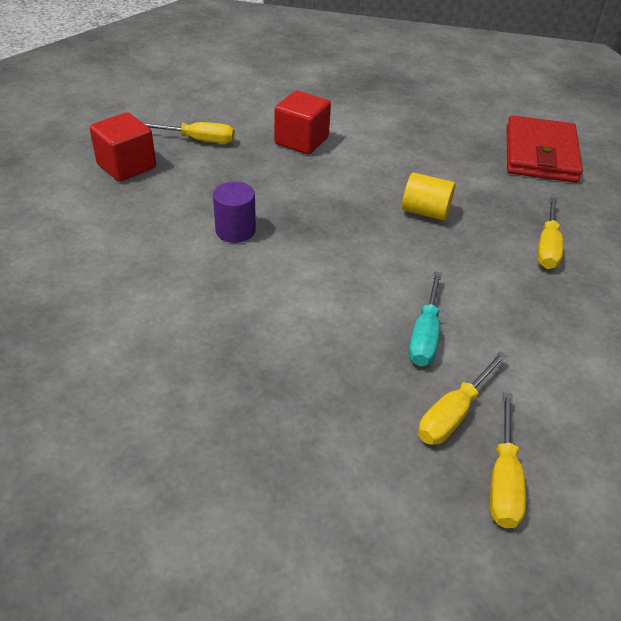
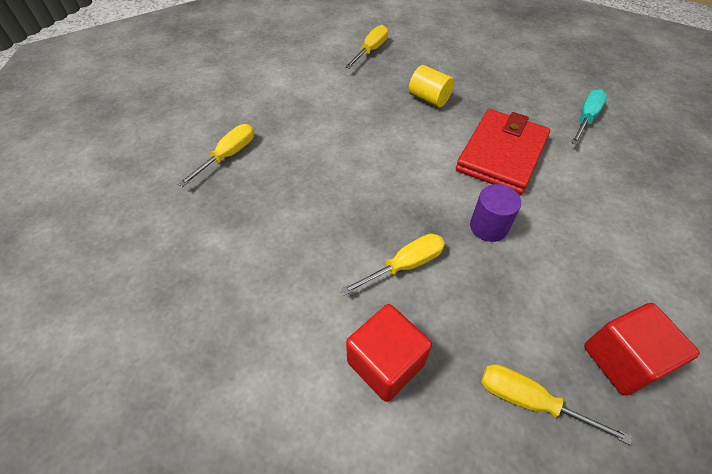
camera: 160 degrees left, 10 degrees up
(425, 212) = (301, 211): yellow cylinder -> yellow cylinder (429, 99)
(425, 335) = (369, 113): turquoise screwdriver -> turquoise screwdriver (586, 118)
(453, 414) = (377, 76): yellow screwdriver -> yellow screwdriver (405, 265)
(540, 154) = (114, 266): red wallet -> red wallet (501, 154)

